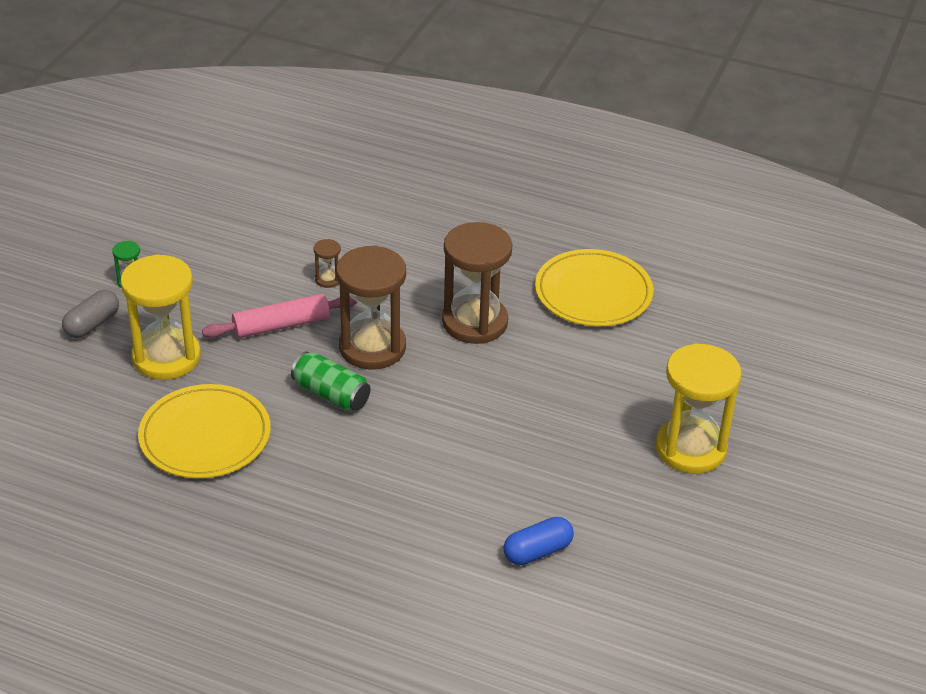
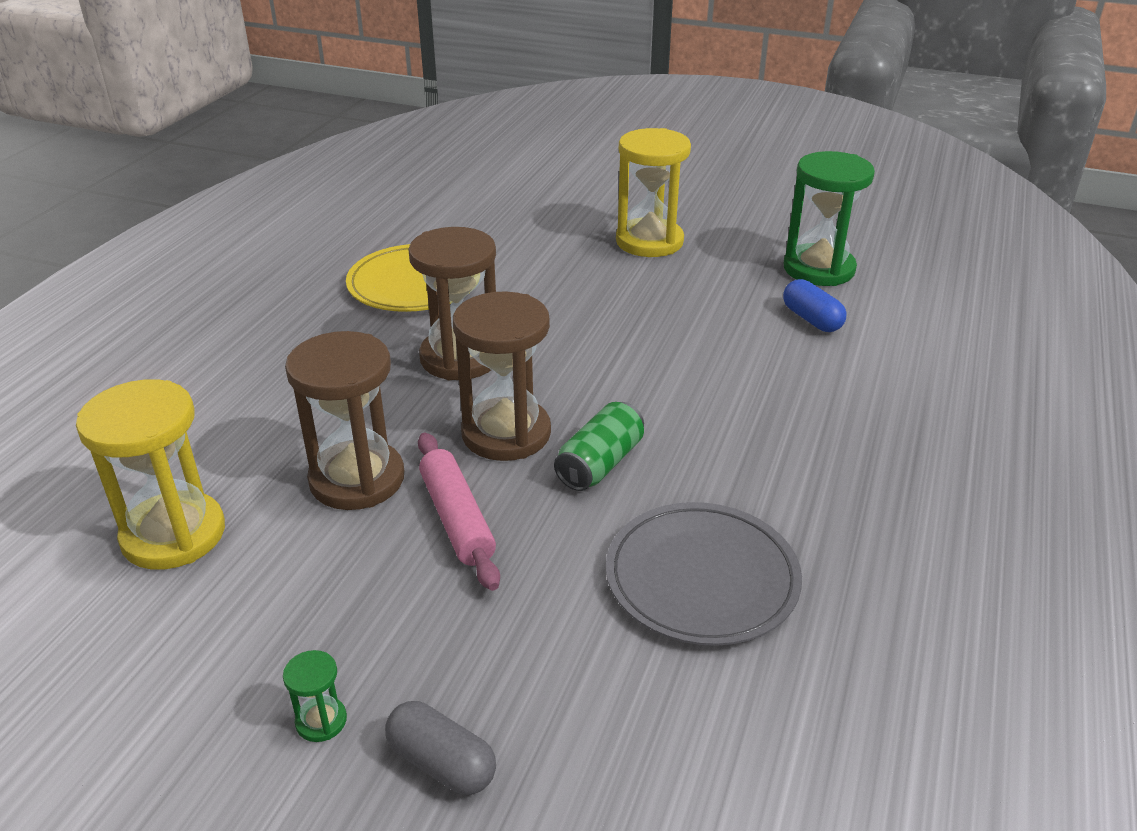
camera: 90 degrees left, 5 degrees down
(166, 357) = (531, 643): yellow hourglass -> yellow hourglass (173, 534)
(205, 436) = (702, 578): yellow plate -> grey plate
(328, 279) = (357, 479): brown hourglass -> brown hourglass, size x2.40
(641, 576) = (818, 269): none -> green hourglass

